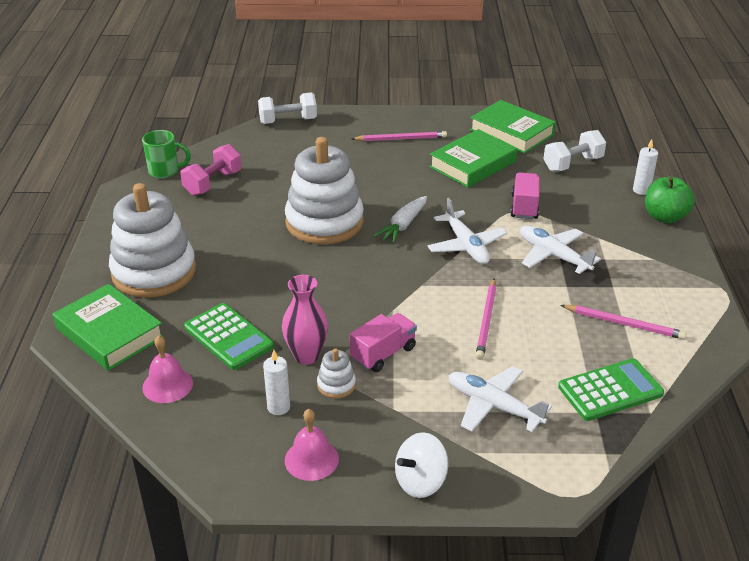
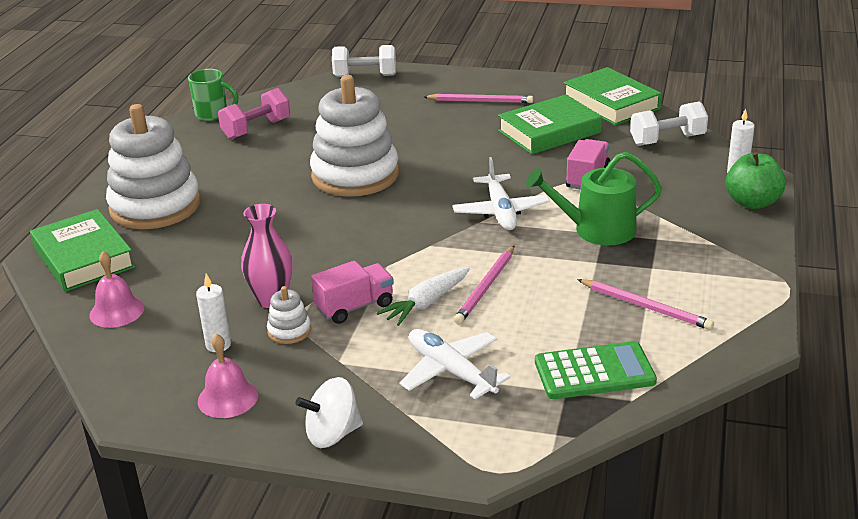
camera: 15 degrees right, 5 degrees down
(228, 337) = (200, 274): green calculator -> none
(403, 225) = (440, 185): white carrot -> white carrot (426, 303)
(553, 255) = (596, 230): white plane -> green watering can

